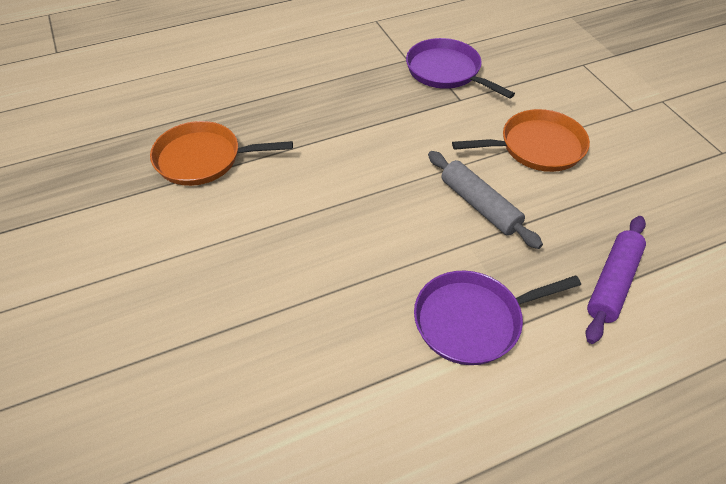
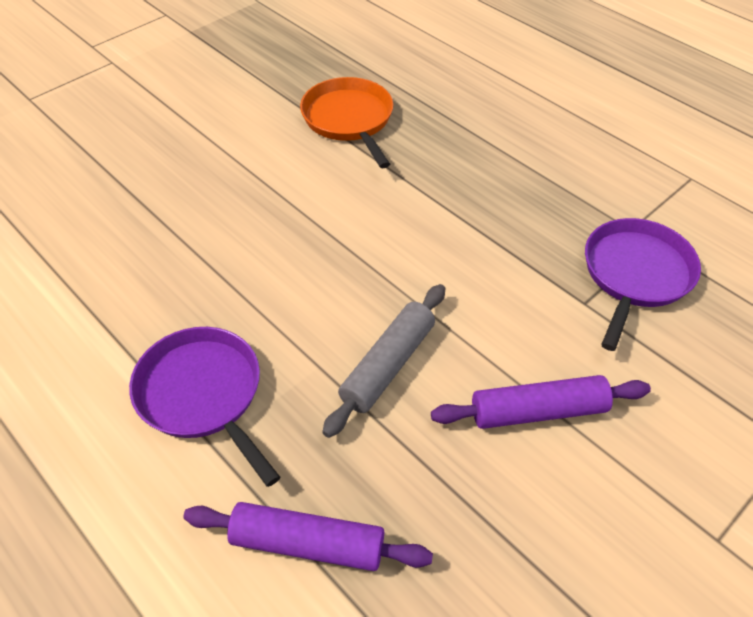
camera: 70 degrees right, 0 degrees up
(537, 147) = (538, 411): orange pan -> purple rolling pin

